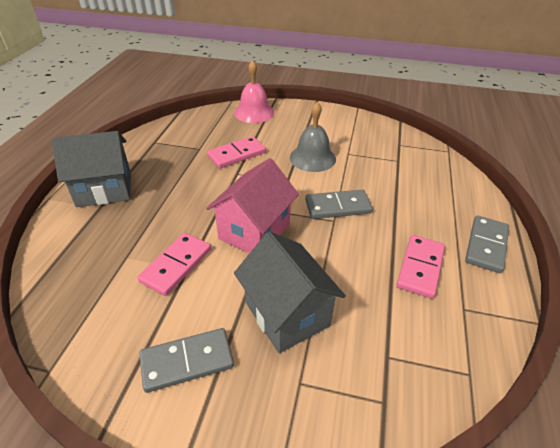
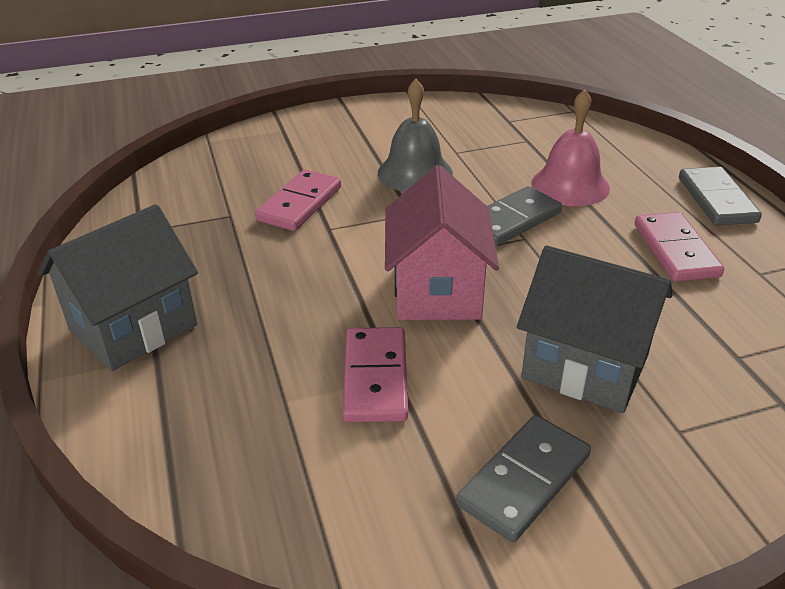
camera: 30 degrees left, 5 degrees down
(254, 112) = (262, 140): pink bell -> pink bell (570, 185)

